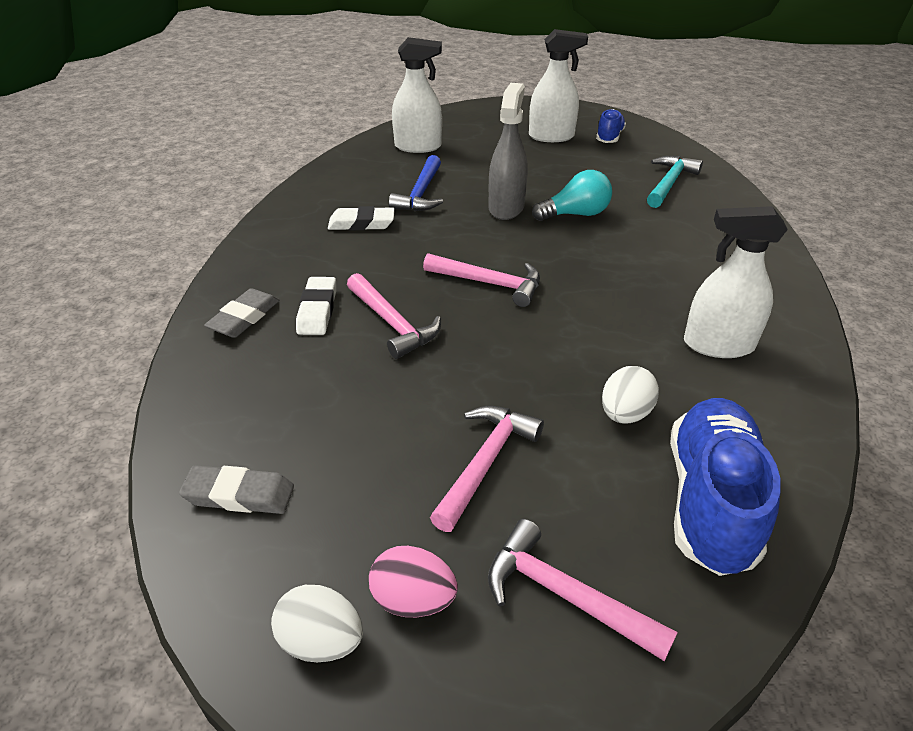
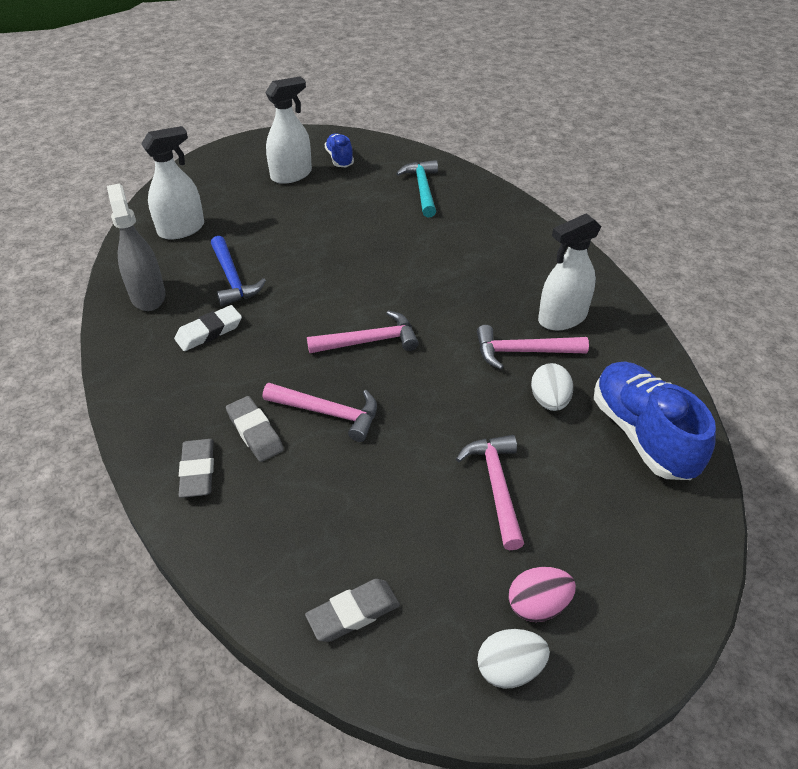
camera: 35 degrees left, 5 degrees up
(317, 310) = (255, 432): white eraser -> grey eraser
(506, 208) = (318, 263): grey spray bottle -> grey spray bottle (148, 296)
(565, 595) = (617, 544): pink hammer -> pink hammer (523, 352)
(575, 214) = (378, 247): turquoise light bulb -> none

